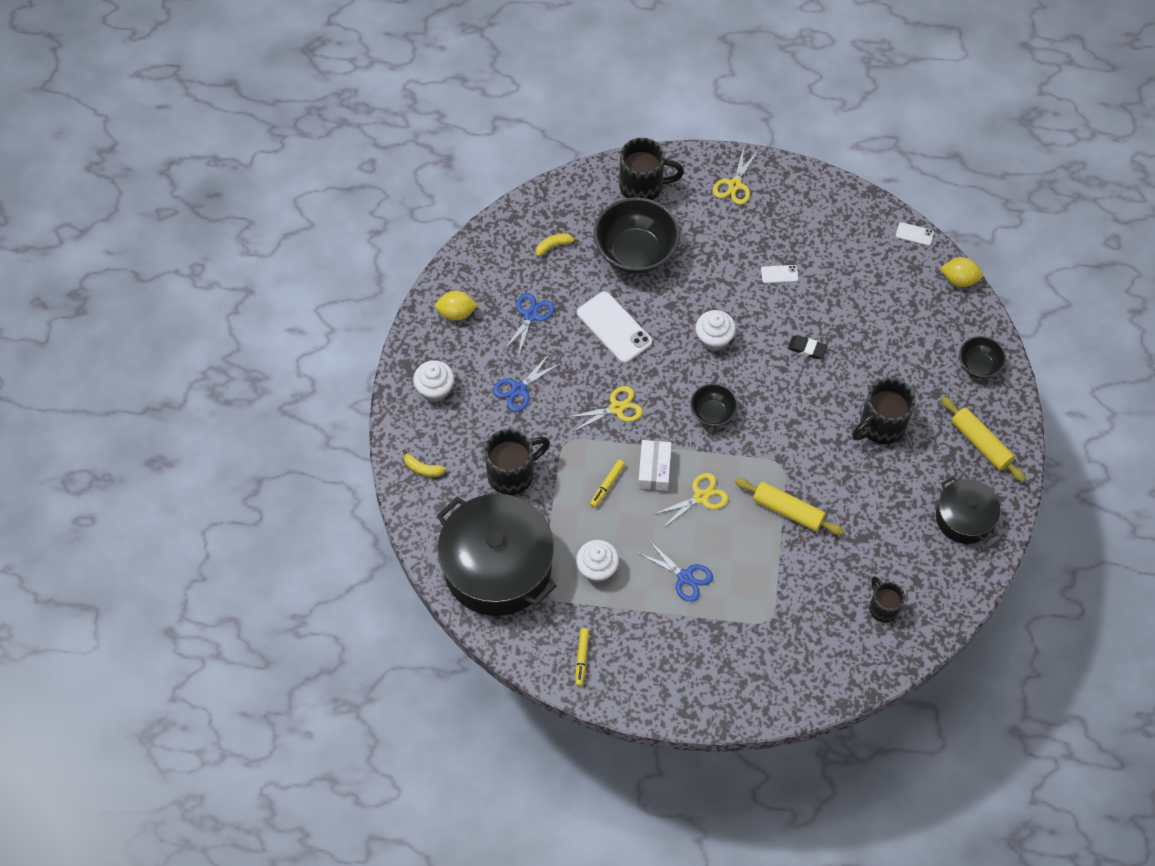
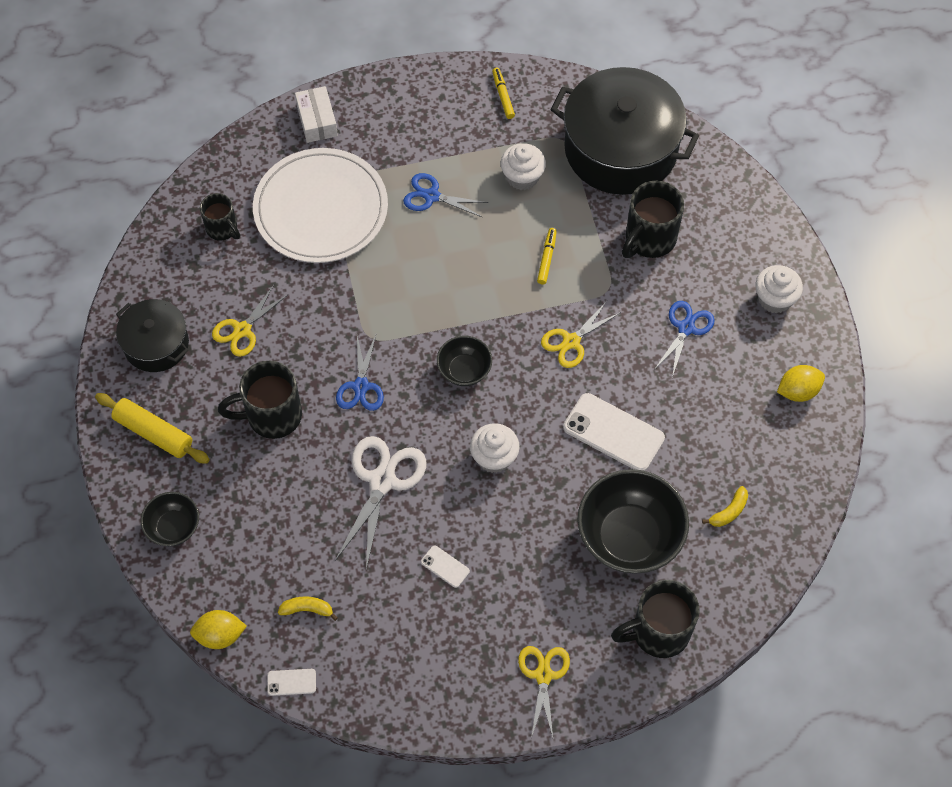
camera: 160 degrees right, 0 degrees up
(422, 468) = (743, 215): yellow banana -> yellow banana (307, 609)
(530, 316) = (714, 415): blue scissors -> blue scissors (361, 386)
(654, 469) = (504, 290): white box -> white box (317, 120)
(701, 497) = (444, 277): yellow scissors -> yellow scissors (242, 330)
(779, 274) = (445, 566): white phone -> white phone turned 60 degrees clockwise
(788, 510) = (348, 293): yellow rolling pin -> none
(788, 597) = (321, 209): none -> white plate
(807, 348) = (382, 481): black eraser -> white scissors
(880, 426) = (272, 416): black mug -> black mug turned 135 degrees counterclockwise

